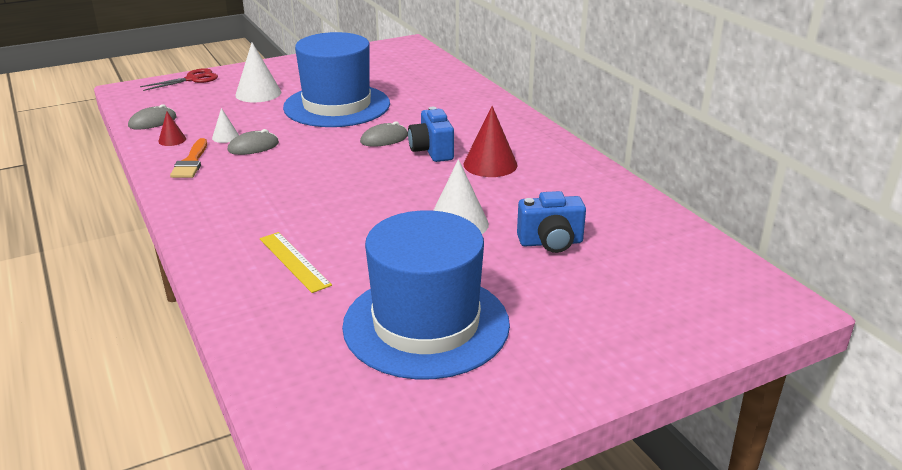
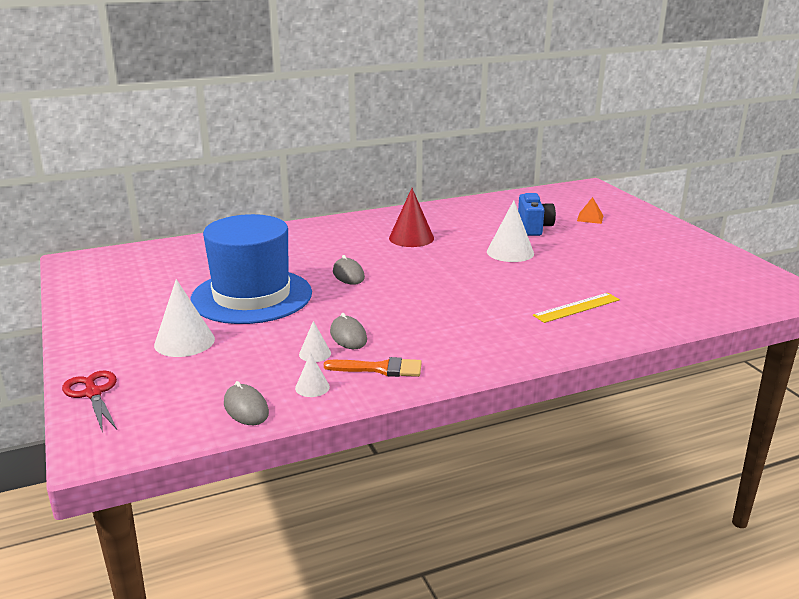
camera: 85 degrees left, 5 degrees down
(172, 140) = (312, 387): red cone -> white cone
(426, 324) = (643, 265): blue hat -> none
(432, 151) = (381, 257): blue camera -> none
(614, 292) = (590, 218): none -> orange pyramid

